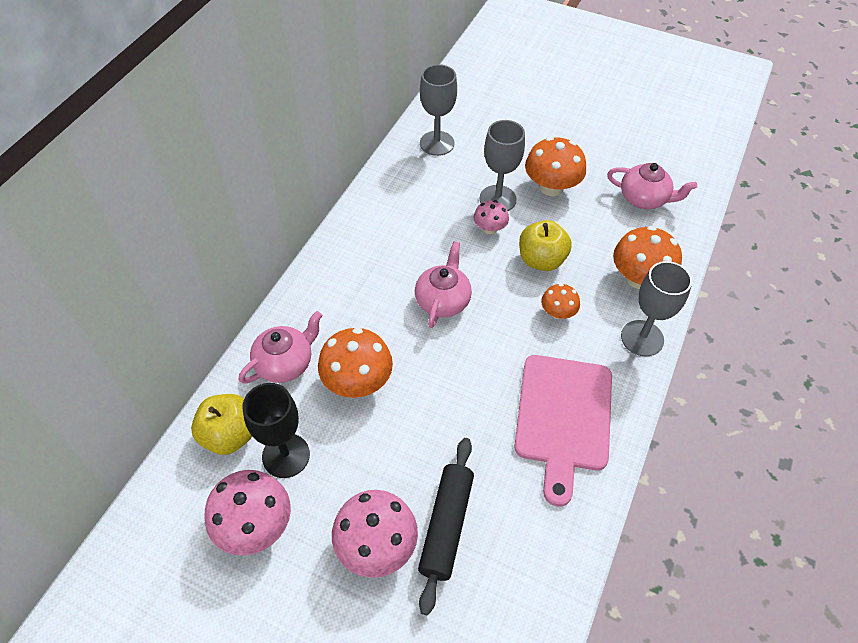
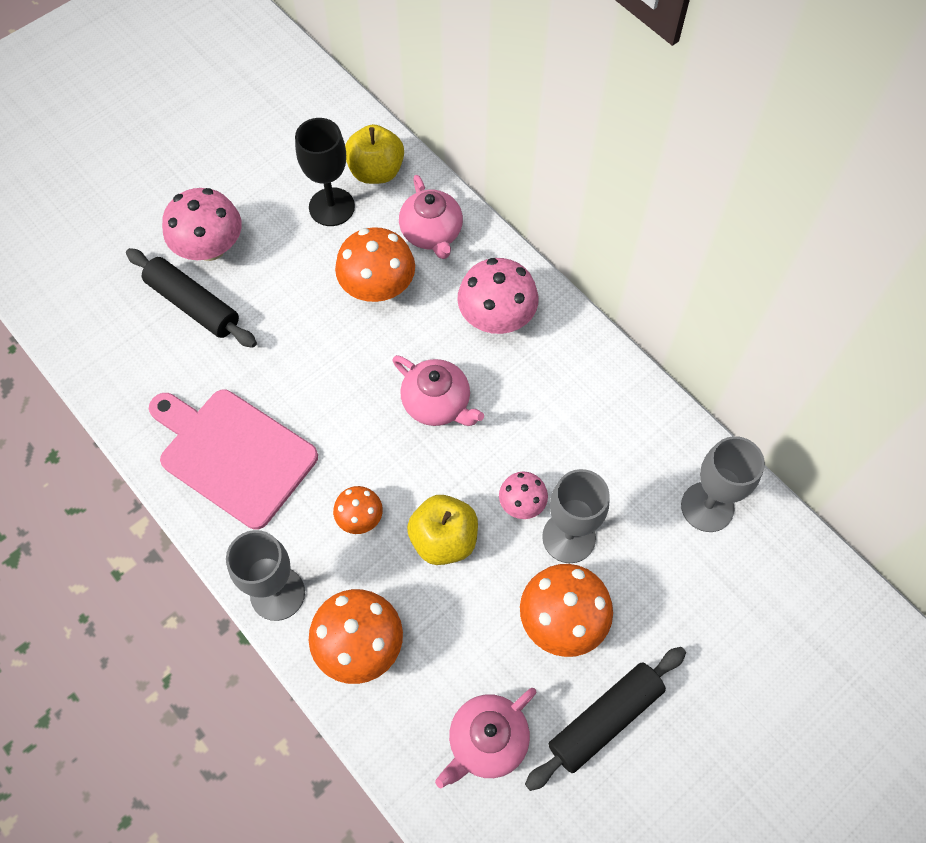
camera: 115 degrees right, 10 degrees up
(255, 525) = (281, 169): pink mushroom -> pink mushroom (496, 317)
(593, 154) = (605, 719): none -> black rolling pin

